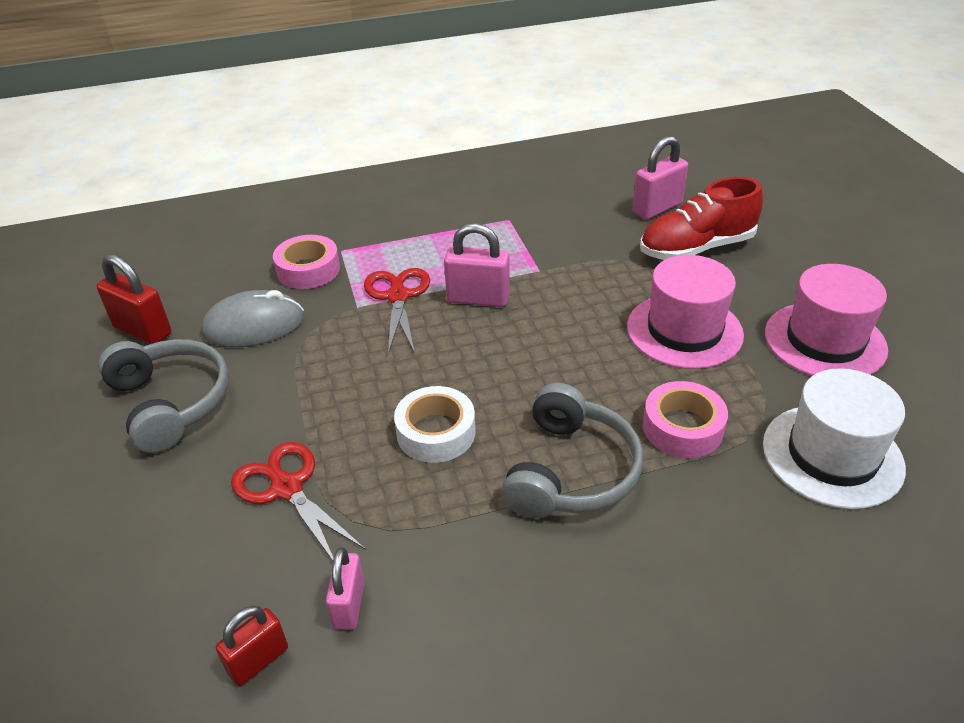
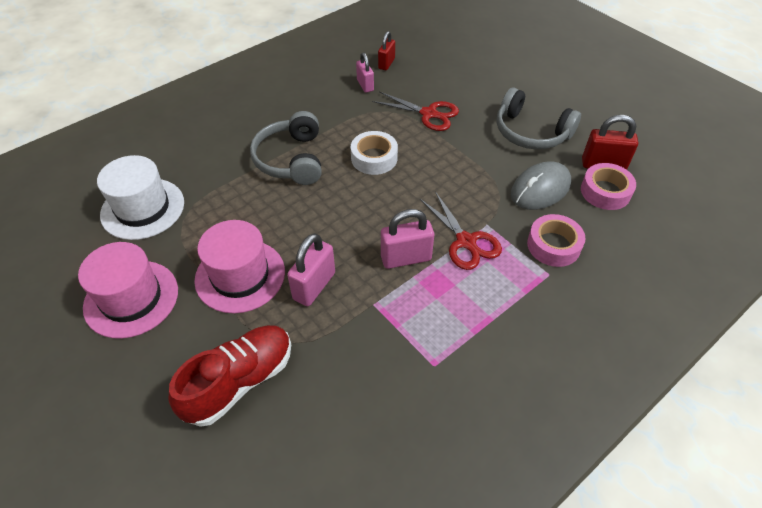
camera: 155 degrees right, 10 degrees up
(657, 208) = (289, 439): pink padlock -> pink padlock (314, 286)
(682, 428) = (233, 200): pink tape -> pink tape (605, 192)

